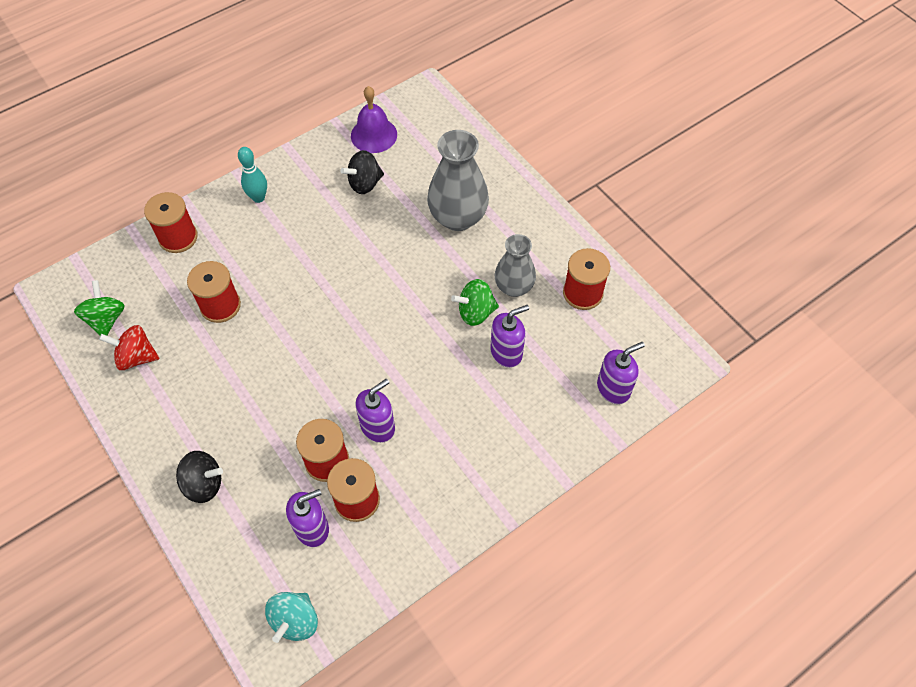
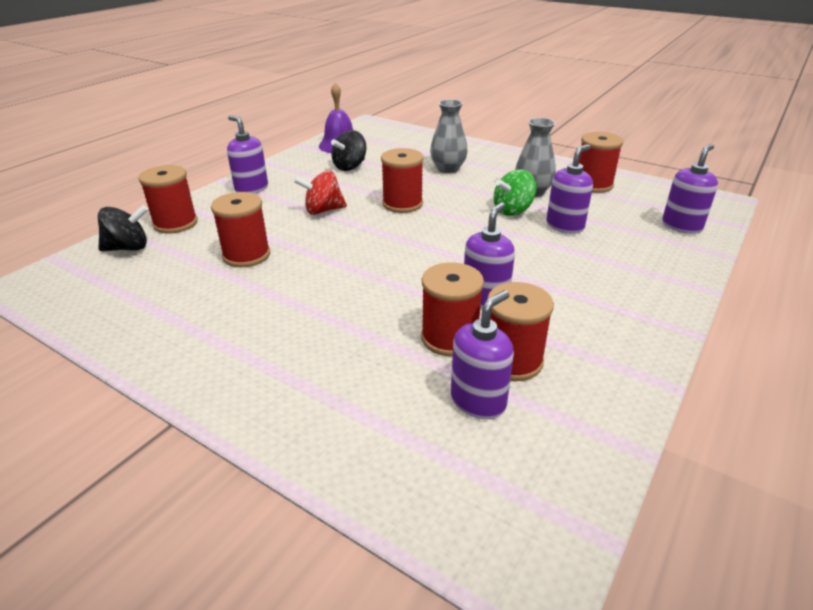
camera: 20 degrees left, 25 degrees down
(106, 319) = (106, 291): green spinning top -> none
(136, 357) = (158, 311): red spinning top -> red spinning top (323, 210)
(203, 484) = (303, 398): black spinning top -> black spinning top (128, 248)
(258, 198) = (251, 189): turquoise bowling pin -> purple soap dispenser
(295, 620) = (533, 509): turquoise spinning top -> none
(382, 268) = (402, 204): none -> red spool
(458, 217) = (448, 169): grey vase -> grey vase, size x0.65

